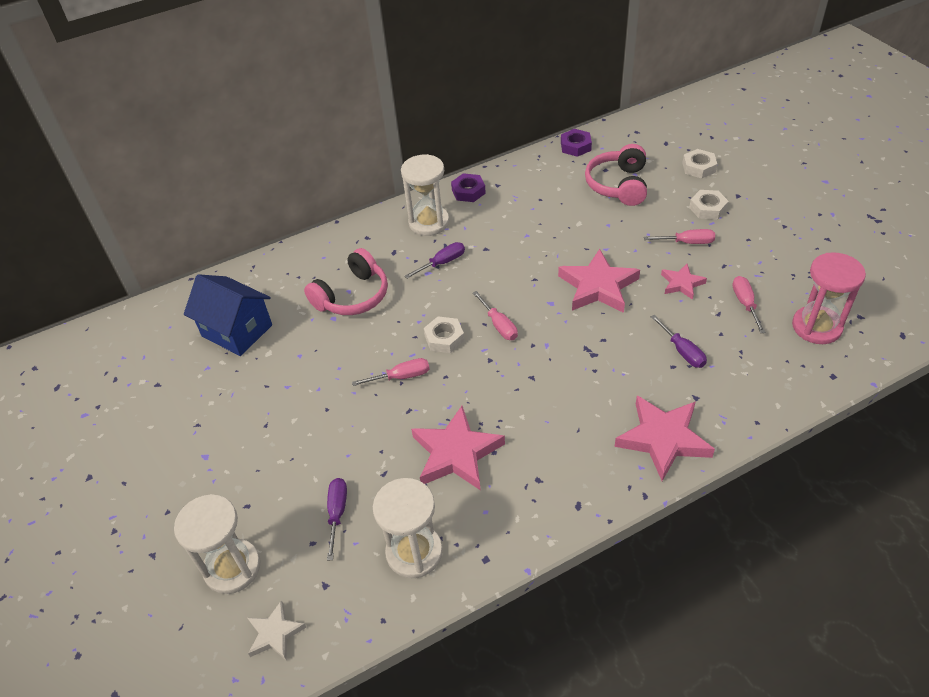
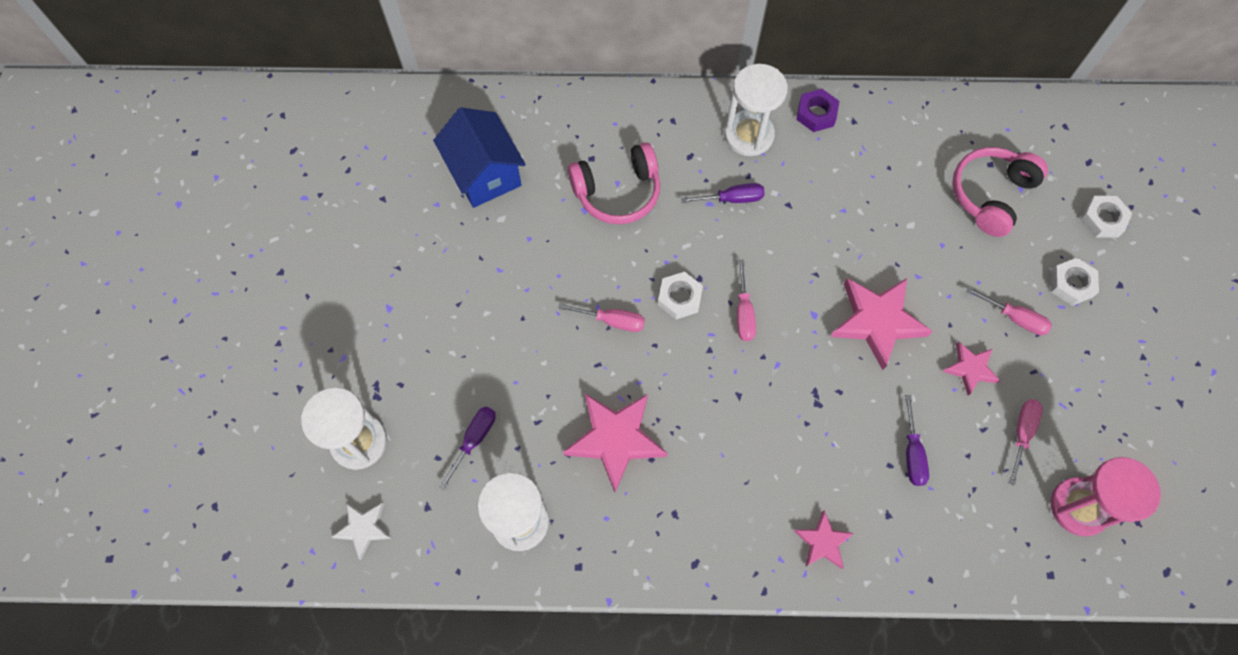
camera: 25 degrees right, 20 degrees up
(575, 146) = (978, 111): purple nut -> none
(663, 439) = (822, 542): pink star -> pink star, size x0.55

